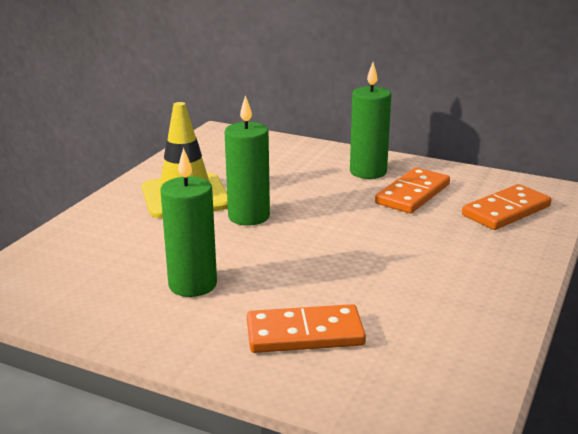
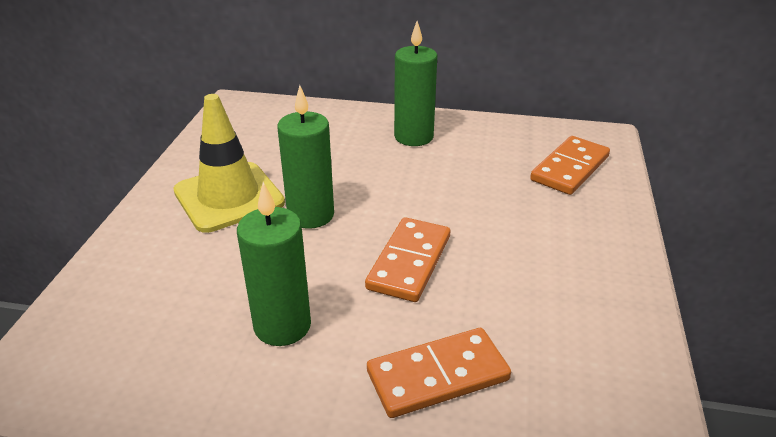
camera: 15 degrees left, 10 degrees up
(413, 194) = (470, 160): orange domino -> orange domino (409, 262)

